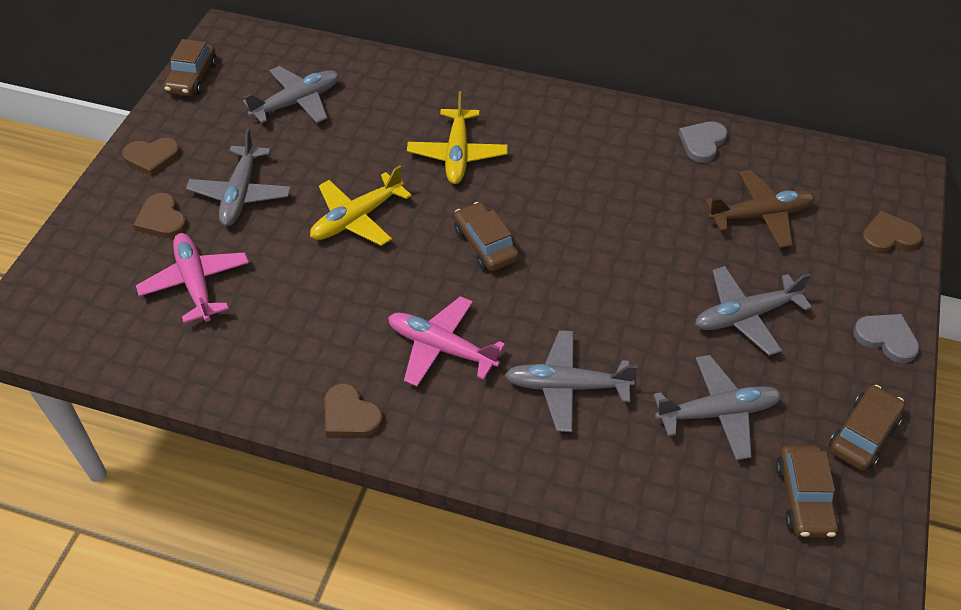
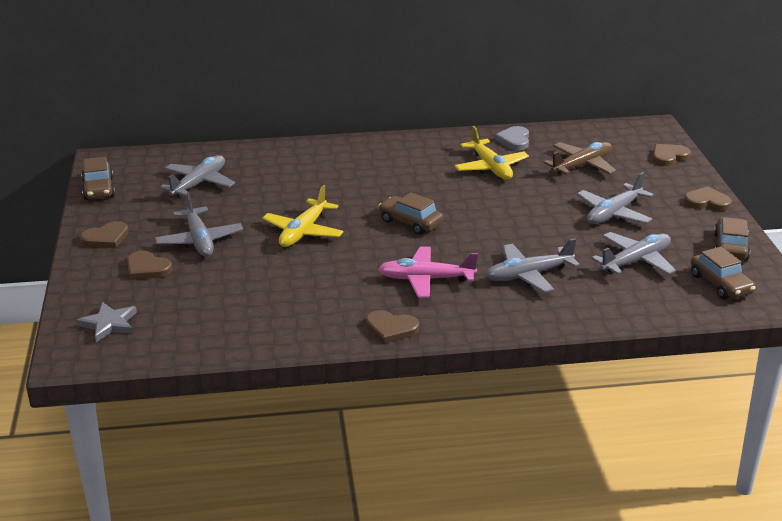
camera: 25 degrees left, 20 degrees down
(73, 291) = (109, 324): none -> grey star
(195, 283) = (208, 294): pink plane -> none
(457, 154) = (348, 183): yellow plane -> yellow plane (491, 167)
(886, 338) = (707, 202): grey heart -> brown heart

